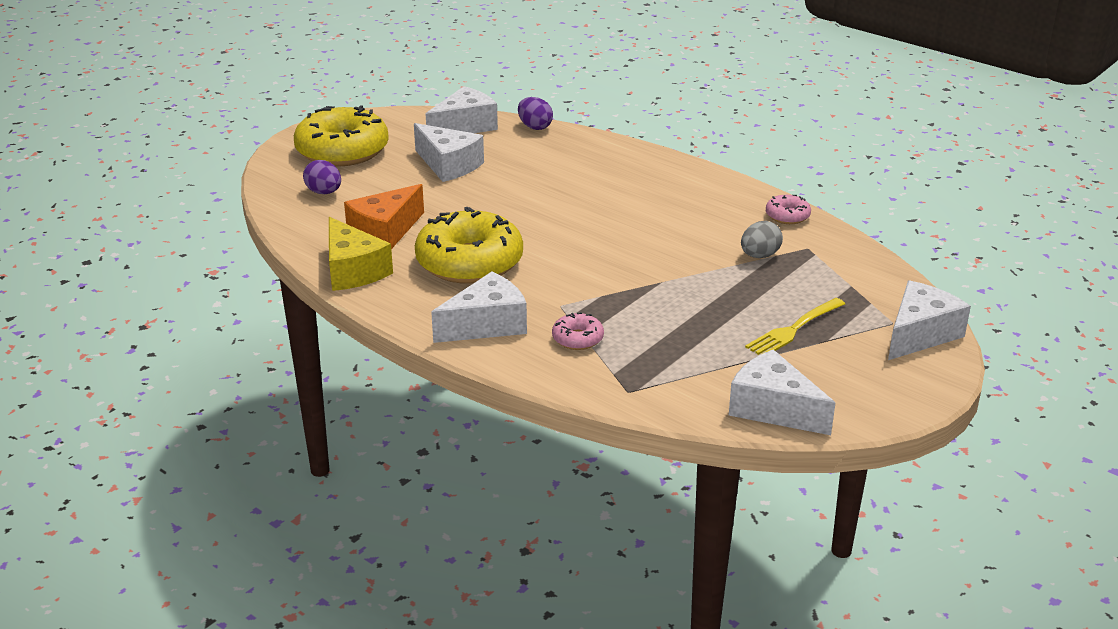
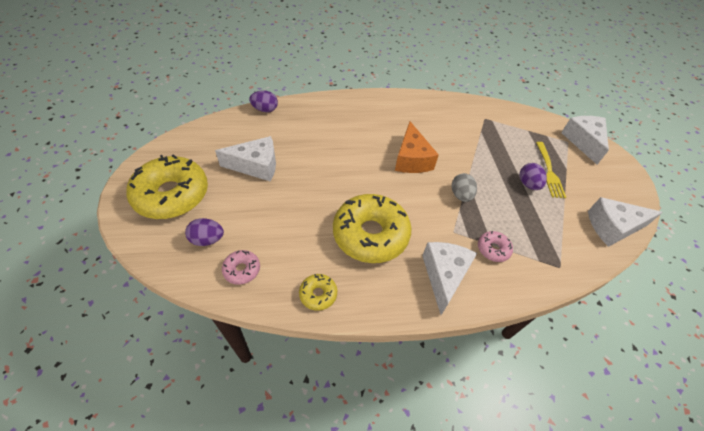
camera: 50 degrees left, 20 degrees up
(353, 270) = (318, 294): yellow cheese -> yellow donut
(385, 232) = (292, 246): orange cheese -> orange cheese (411, 159)
(464, 126) = (225, 130): white cheese -> none
(736, 323) = (528, 184): none -> purple egg
(759, 256) = (476, 135): grey egg -> grey egg (461, 195)
(787, 216) = (451, 104): pink donut -> pink donut (242, 270)

